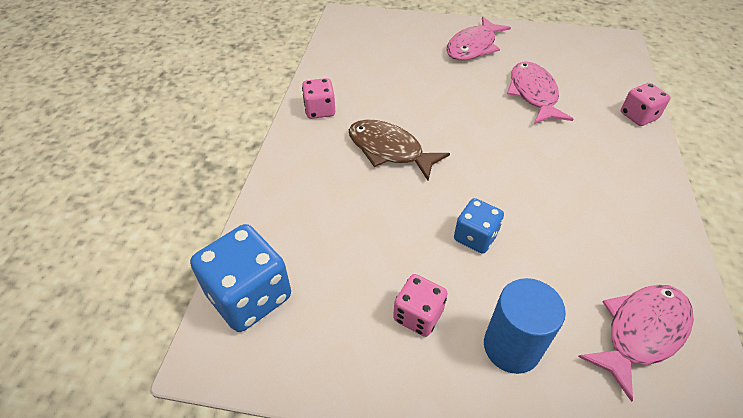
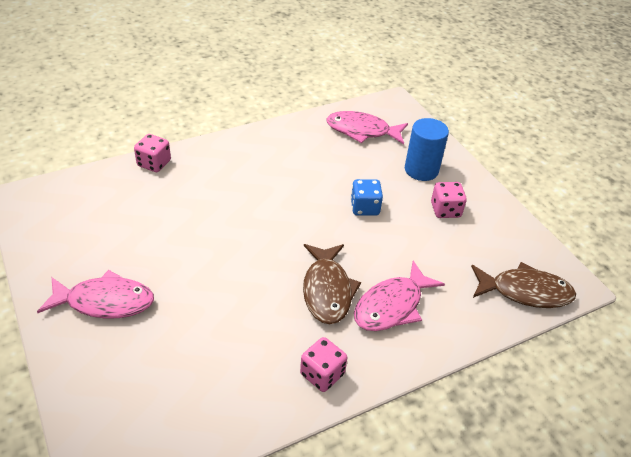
camera: 130 degrees left, 5 degrees down
(249, 296) = (525, 292): blue dice -> brown fish
(533, 94) = (167, 229): pink fish -> pink fish (392, 306)

